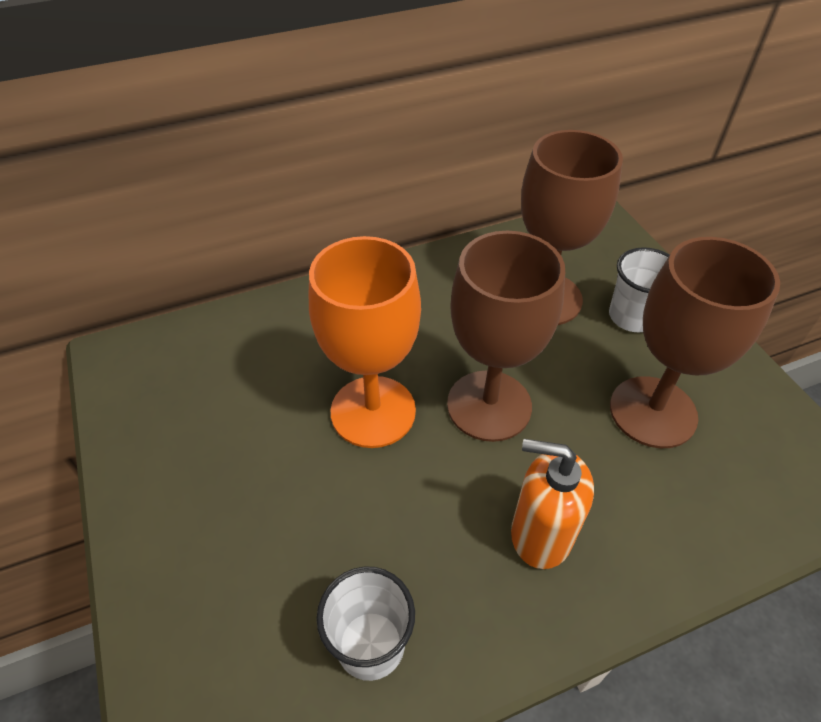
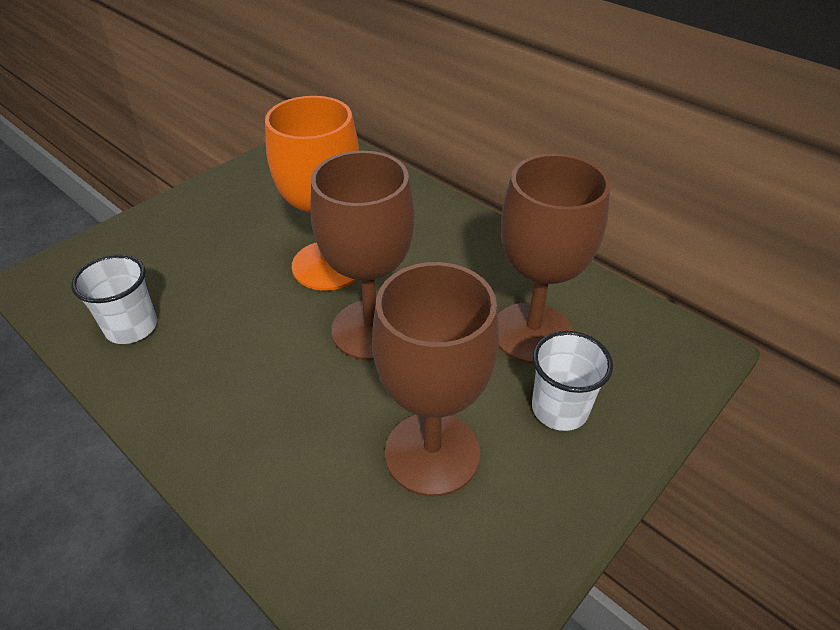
camera: 65 degrees right, 5 degrees down
(540, 534) = (252, 397): orange soap dispenser -> none

